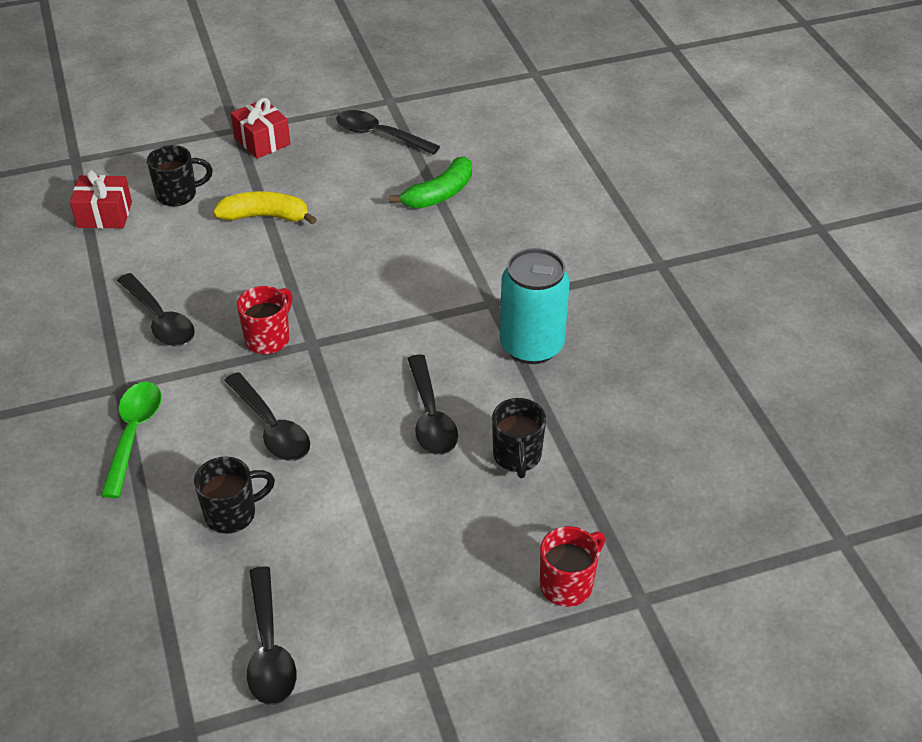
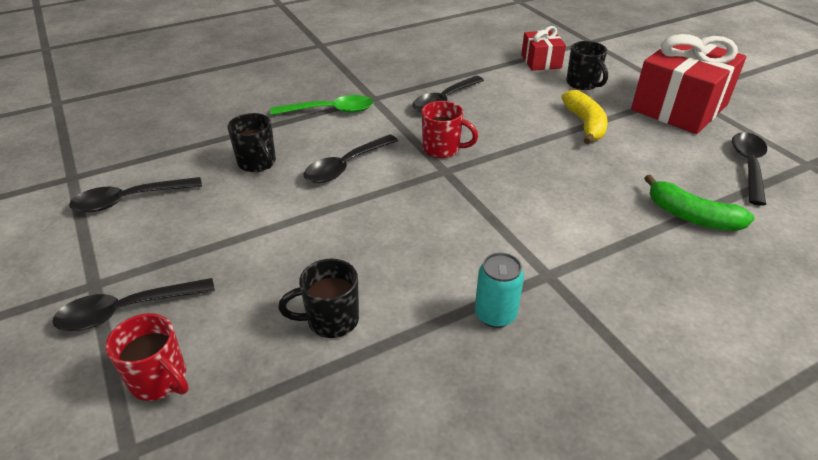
camera: 80 degrees right, 5 degrees down
(262, 141) = (679, 107): red gift -> red gift, size x1.93
(430, 416) = (375, 251): black spoon -> black spoon (127, 310)
(531, 346) = (495, 314): turquoise can -> turquoise can, size x0.58

